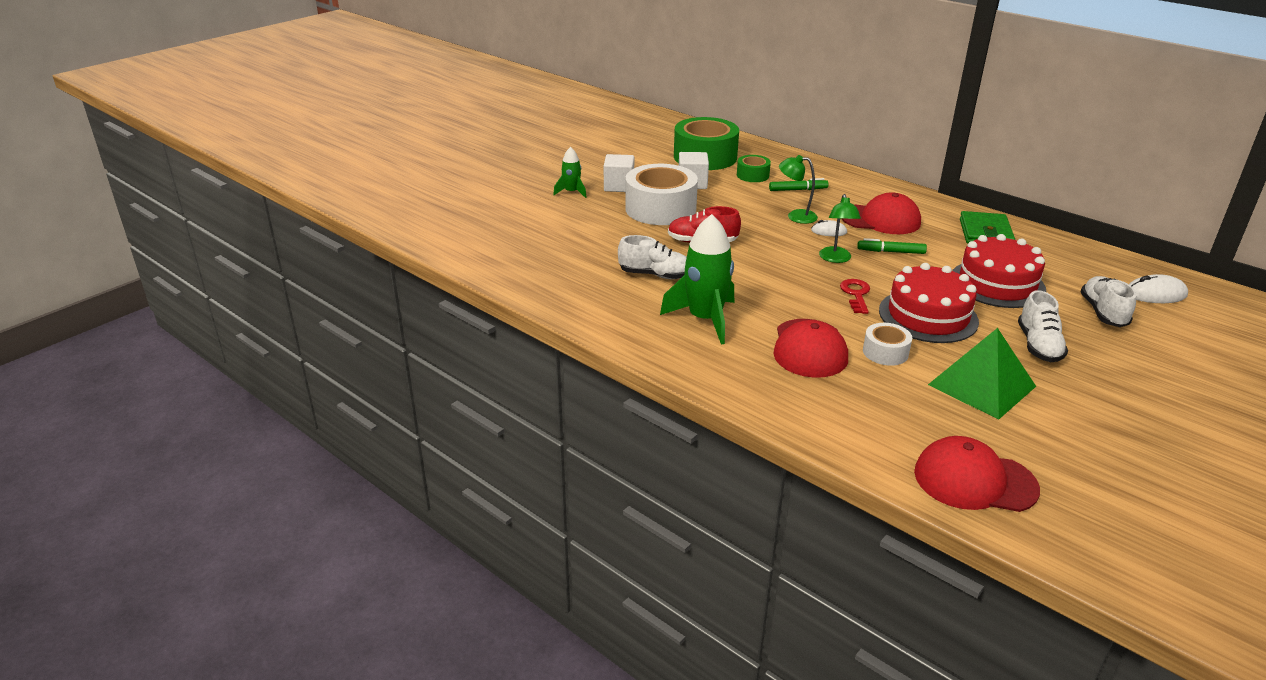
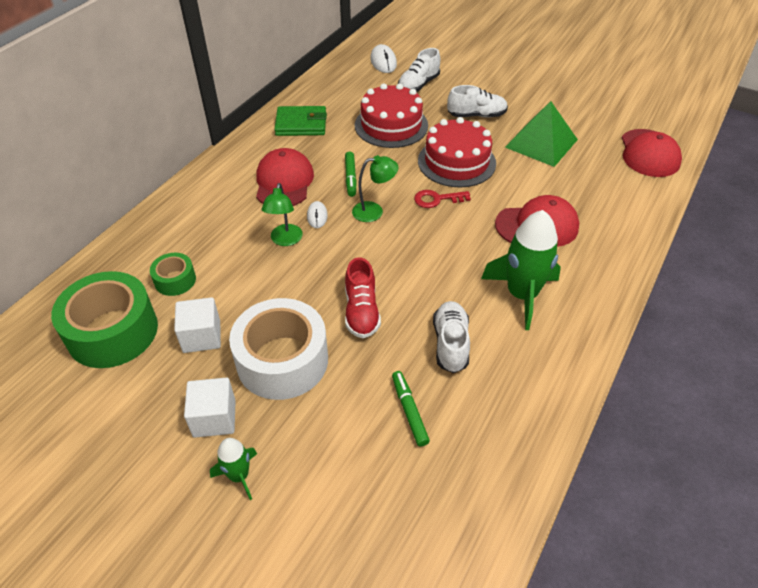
camera: 100 degrees left, 15 degrees up
(797, 190) = (216, 240): green marker -> green marker (409, 411)
(885, 352) = (521, 185): white tape -> none
(1103, 313) = (418, 85): white shoe -> white shoe turned 45 degrees counterclockwise

